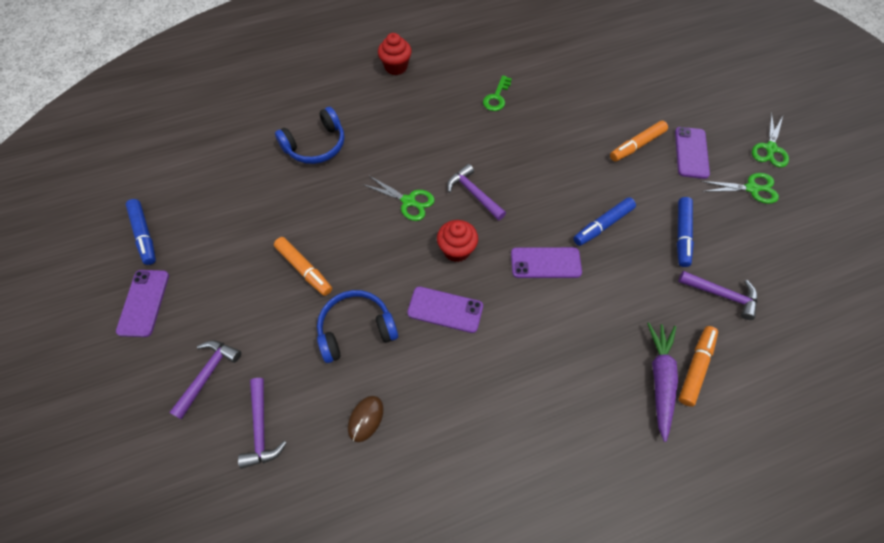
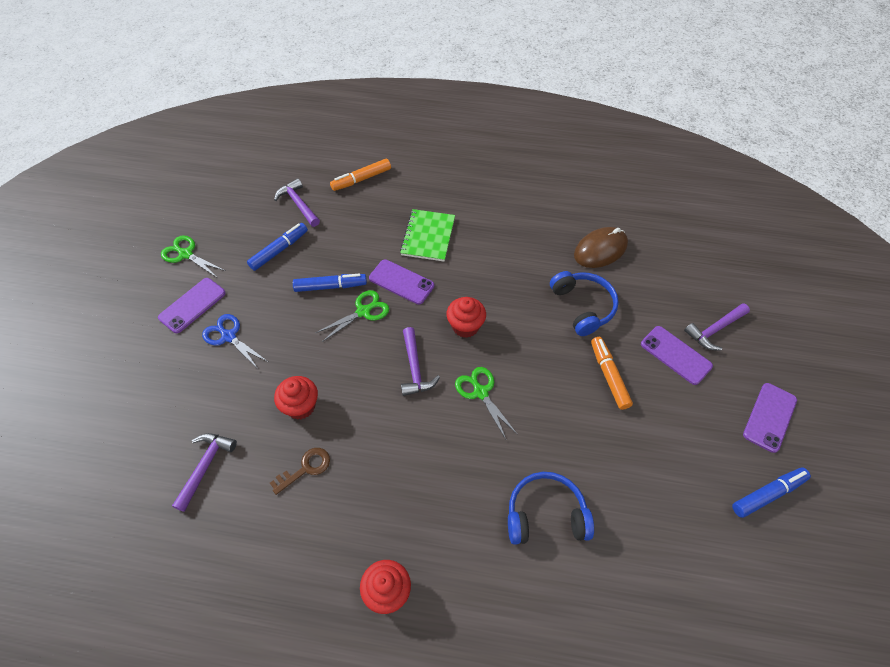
camera: 150 degrees left, 5 degrees down
(144, 235) = (768, 494): blue marker -> blue marker turned 60 degrees clockwise
(261, 428) = (679, 277): purple hammer -> purple hammer (205, 467)
(356, 329) = (583, 306): blue headphones -> blue headphones turned 120 degrees counterclockwise
(365, 419) = (600, 250): brown mouse -> brown mouse, size x1.68
(445, 310) = (504, 287): purple phone -> purple phone (676, 355)
(497, 97) = (305, 468): green key -> brown key
(535, 128) = (301, 406): none -> red cupcake
(561, 329) = (428, 236): none -> green notebook
(636, 145) = (229, 336): orange marker -> blue scissors
(660, 379) = (390, 184): purple carrot -> none
(770, 148) = (127, 275): green scissors -> green scissors (363, 311)

